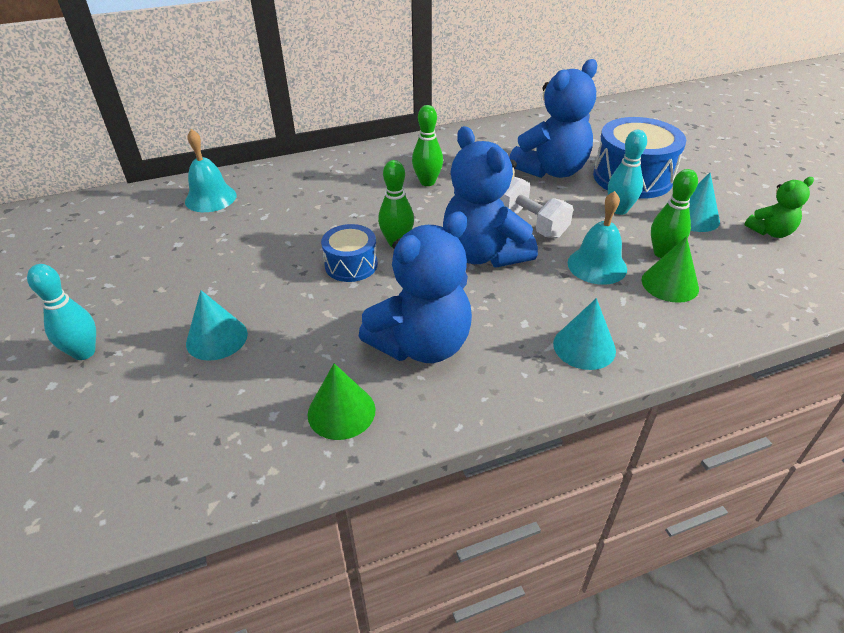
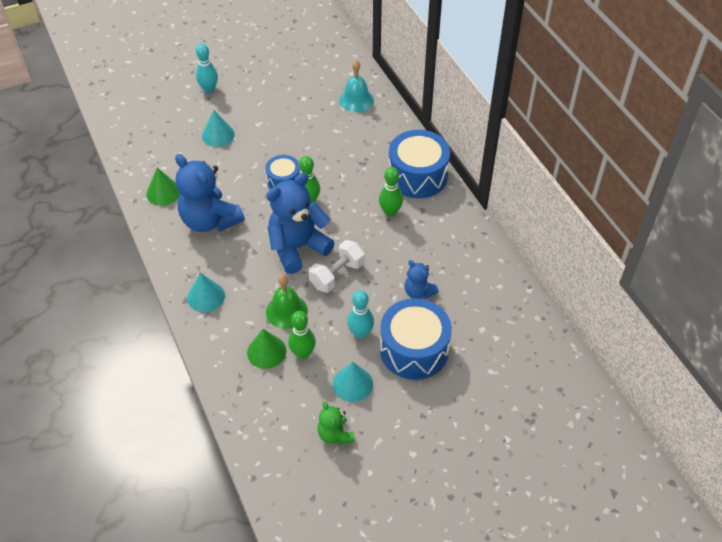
camera: 85 degrees right, 10 degrees up
(370, 162) = (417, 176): none -> blue drum
(551, 170) = (419, 292): blue teddy bear -> blue teddy bear, size x0.51
(597, 265) = (286, 311): turquoise bell -> green bell

